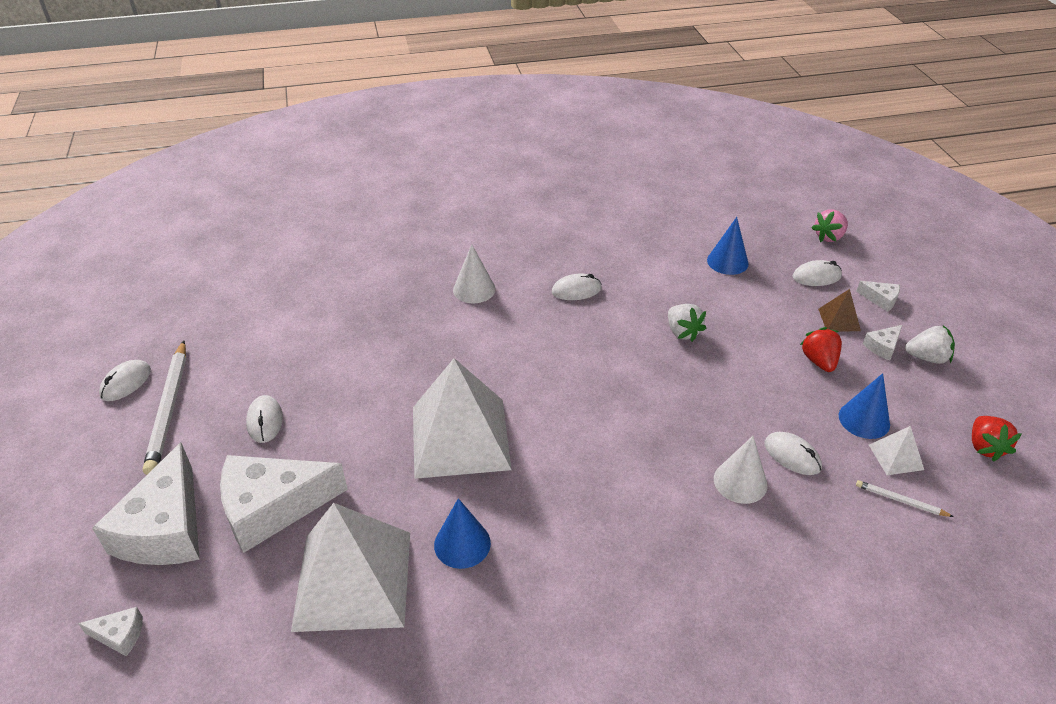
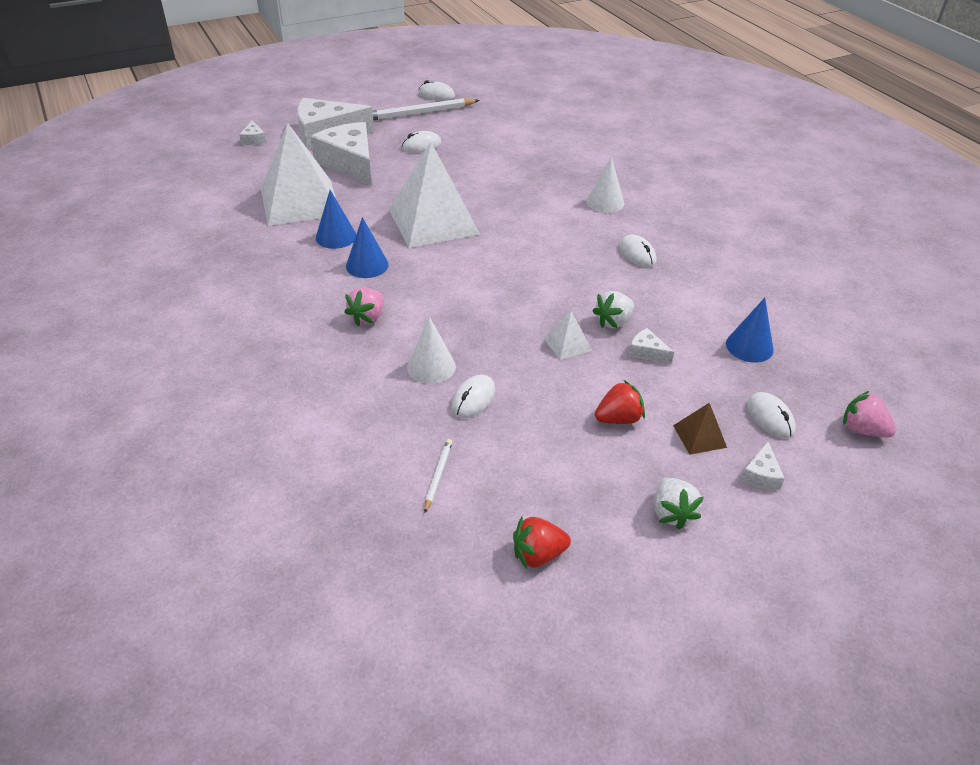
camera: 75 degrees right, 0 degrees up
(646, 528) = (367, 317): none -> pink strawberry
(864, 420) = (542, 452): blue cone -> blue cone (367, 265)
(882, 347) = (670, 472): white cheese -> white cheese (647, 352)
(896, 457) = (497, 475): white pyramid -> white pyramid (567, 344)

